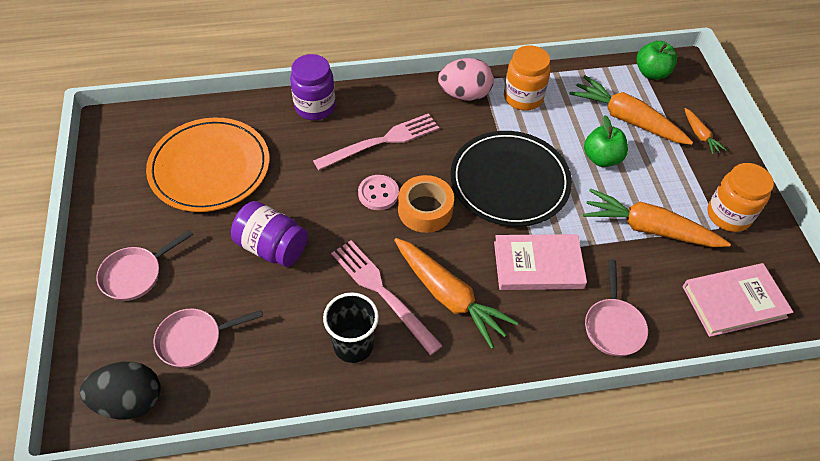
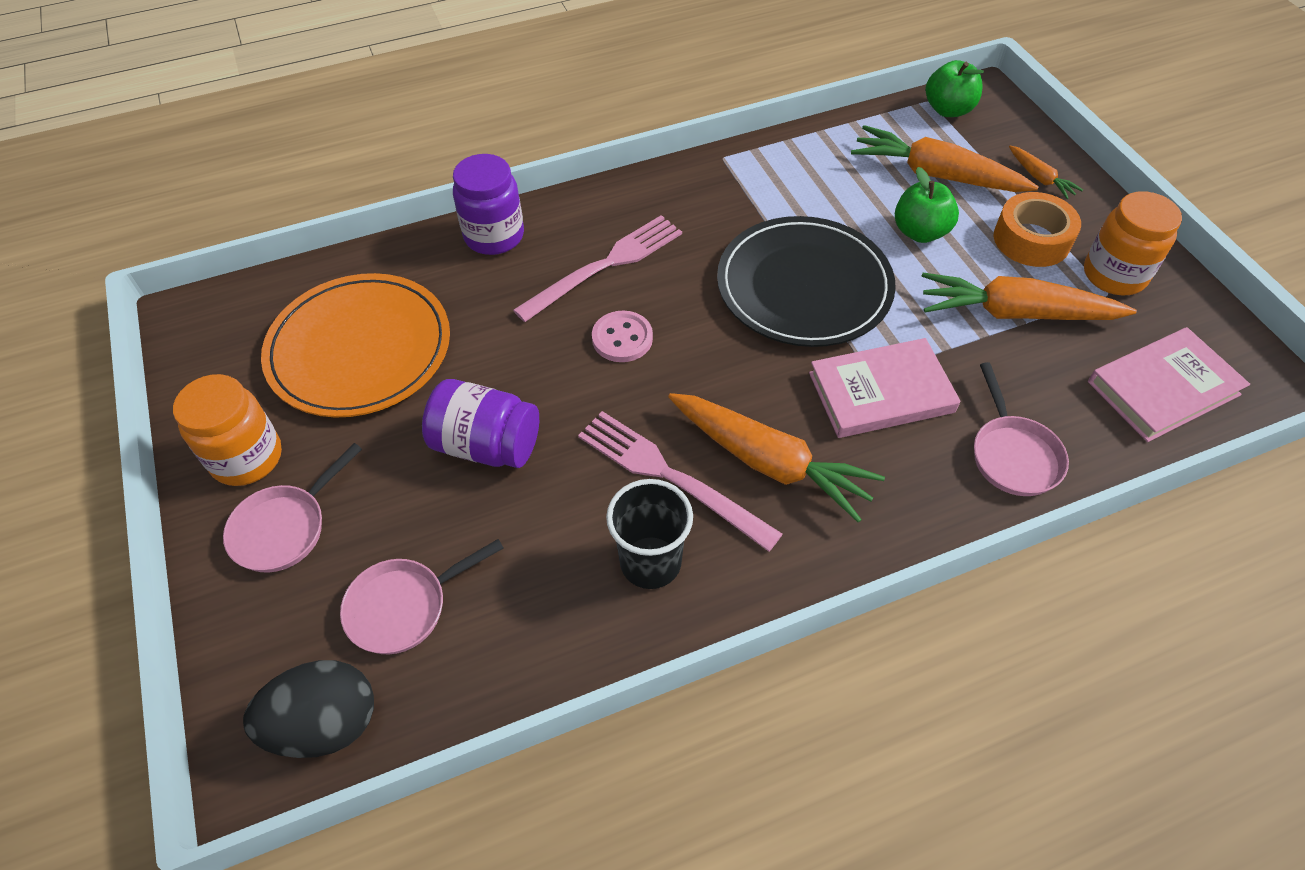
camera: 10 degrees left, 0 degrees up
(425, 210) = (697, 348): orange tape -> orange tape (1031, 240)
(464, 94) = (704, 181): pink egg -> none
(523, 98) = (786, 172): orange jar -> orange jar (247, 458)

